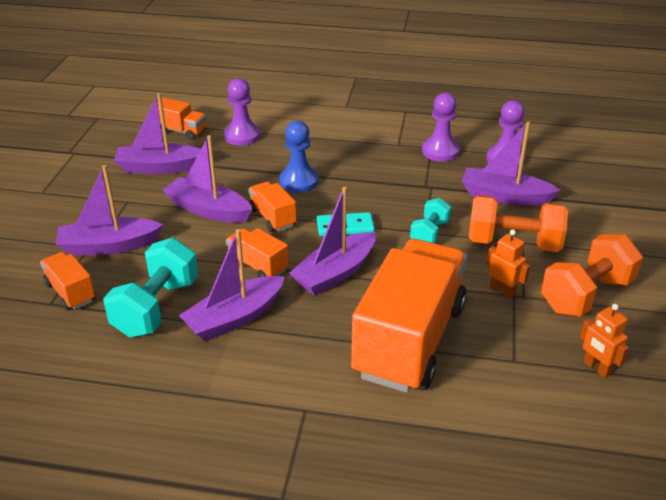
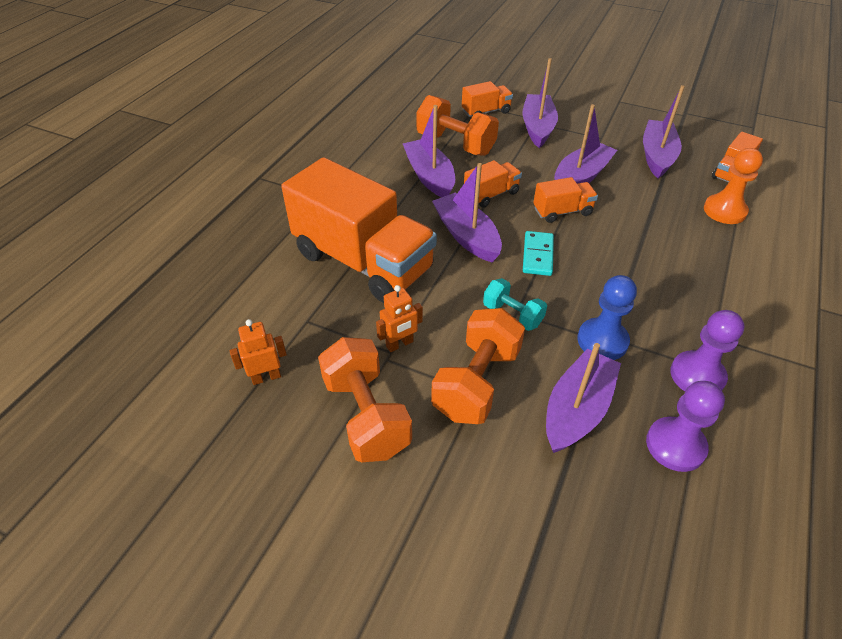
camera: 105 degrees right, 10 degrees up
(156, 307) = (455, 144): turquoise dumbbell -> orange dumbbell
(242, 136) = (724, 211): purple pawn -> orange pawn
(298, 181) = (627, 237): blue pawn -> blue pawn (602, 341)

